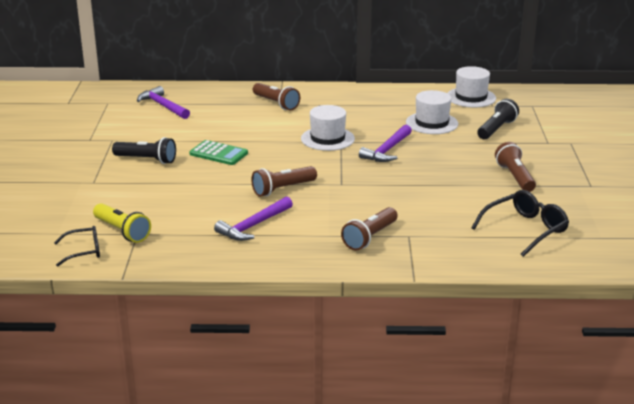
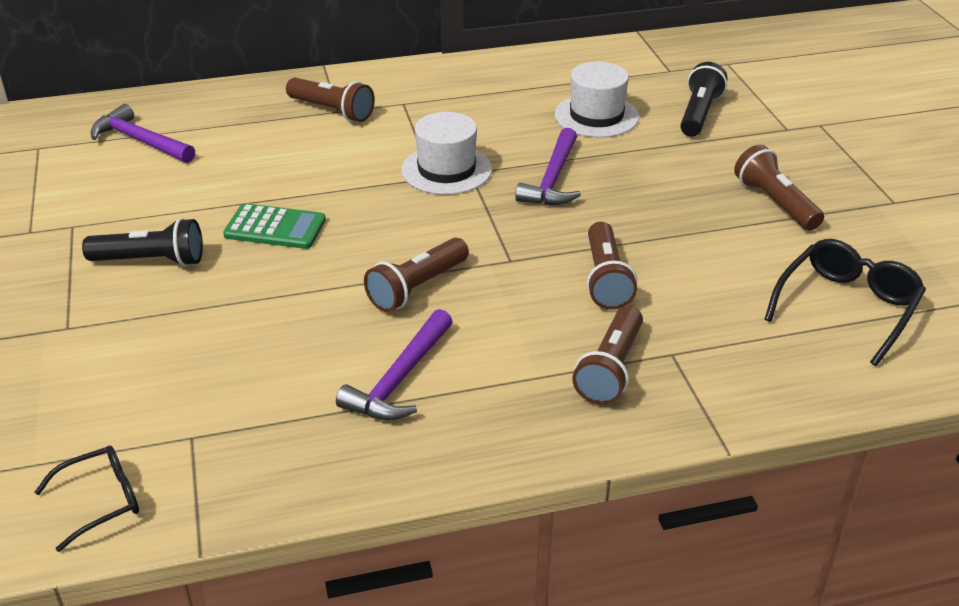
camera: 15 degrees left, 10 degrees up
(122, 231) = (161, 436): yellow flashlight -> none
(391, 199) = (606, 279): none -> brown flashlight
(471, 97) = (631, 60): white hat -> none

